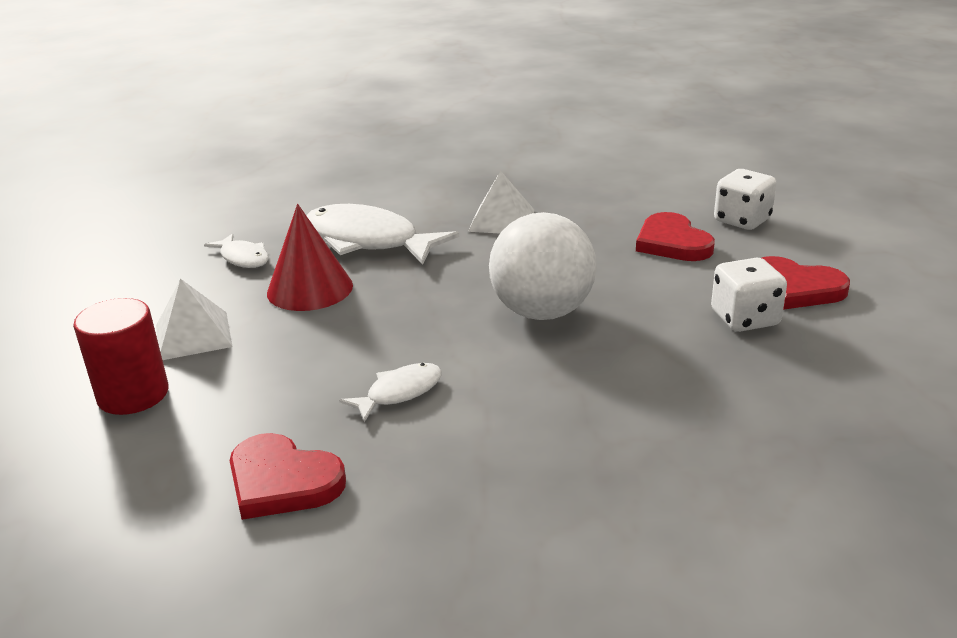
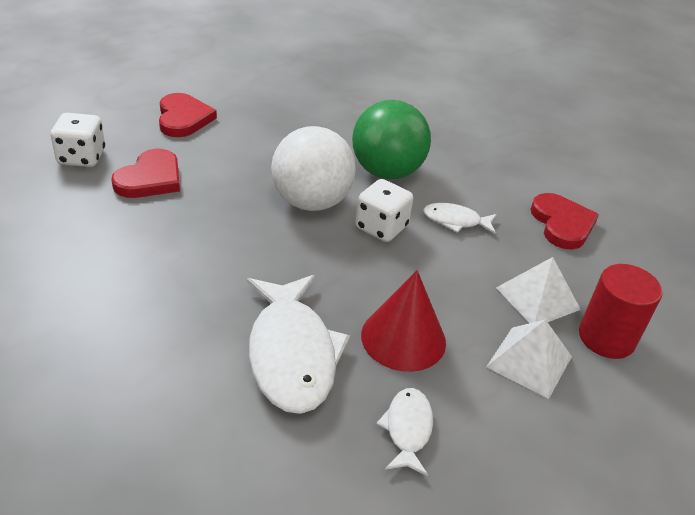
camera: 135 degrees left, 10 degrees up
(501, 220) = (175, 284): white pyramid -> white pyramid (537, 298)
(547, 387) = (386, 172): none -> green ball
(744, 319) = (241, 128): white dice -> white dice (381, 227)

